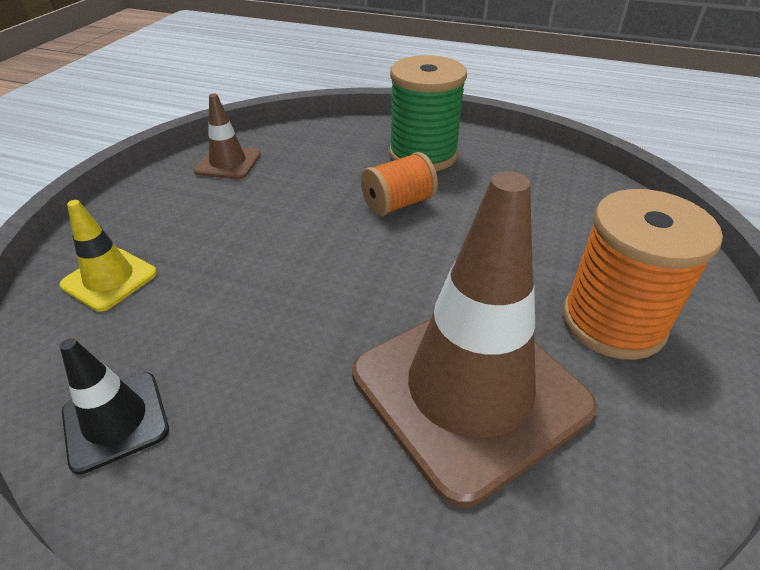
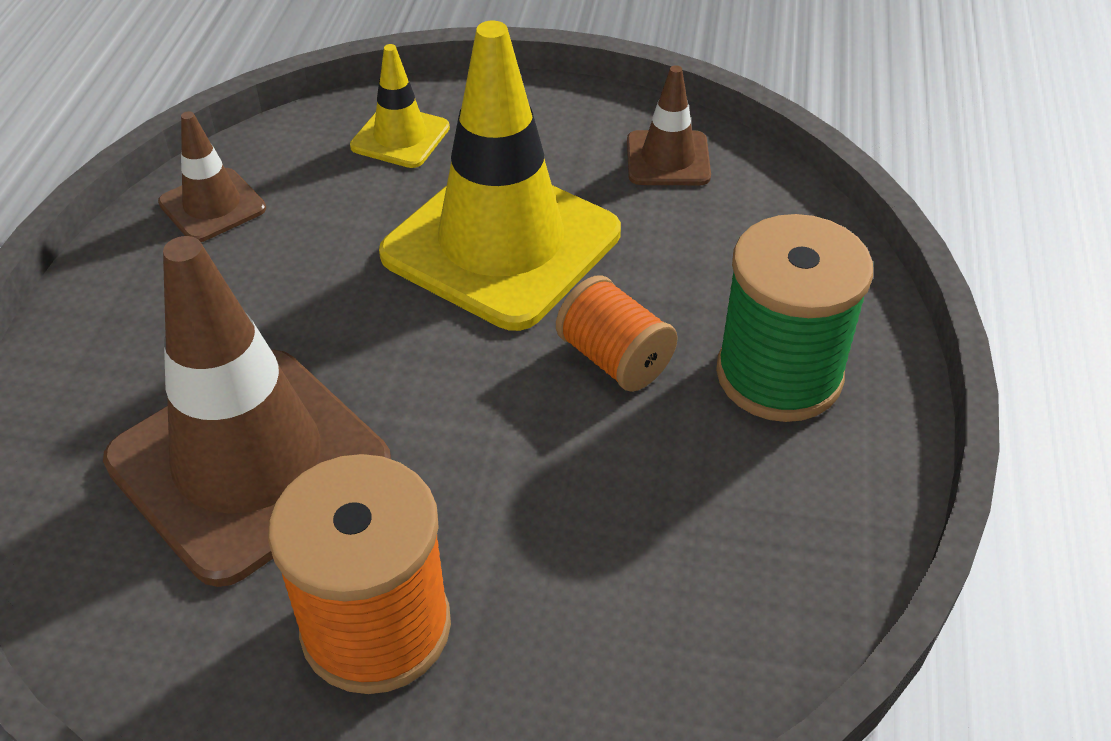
camera: 80 degrees right, 5 degrees up
(116, 421) = (212, 206): black traffic cone -> brown traffic cone
(273, 237) = (501, 244): none -> yellow traffic cone

